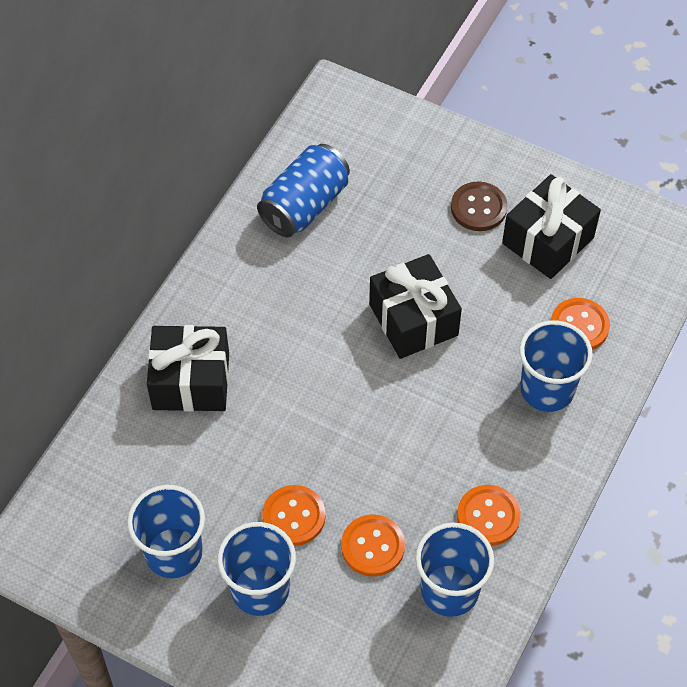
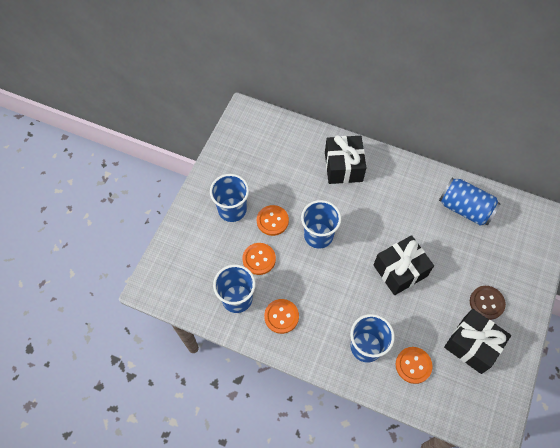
camera: 85 degrees right, 5 degrees up
(173, 552) = (249, 171): blue cup -> blue cup (318, 235)

